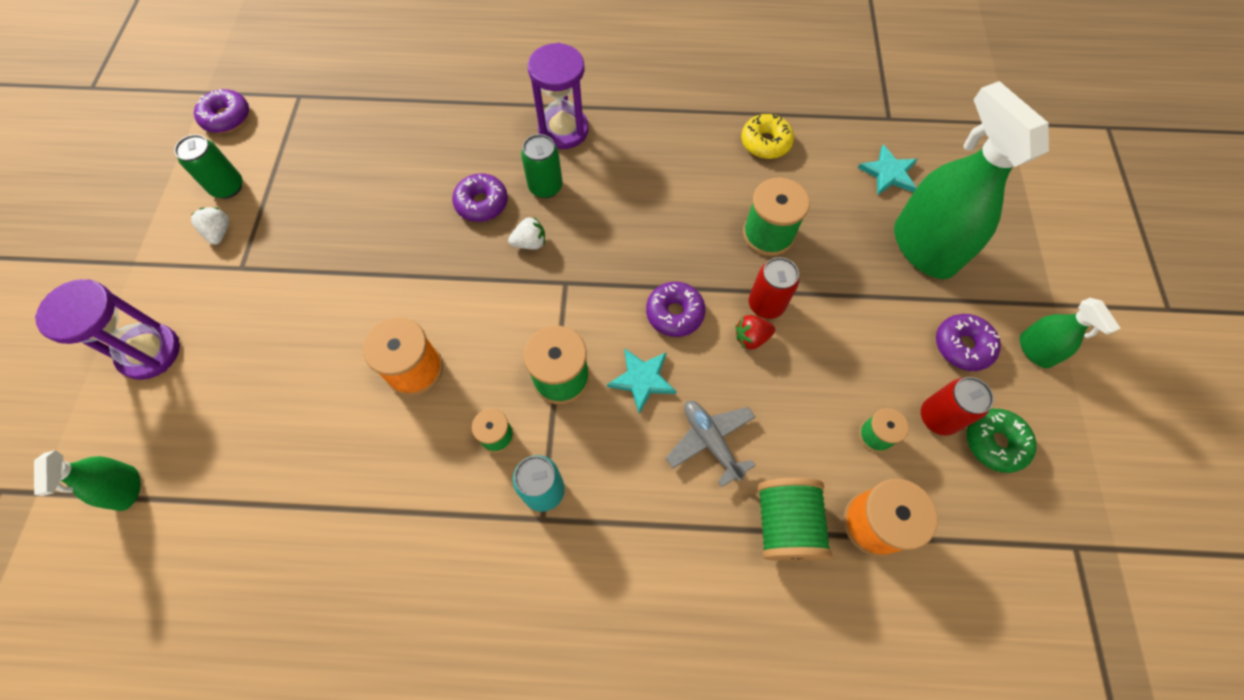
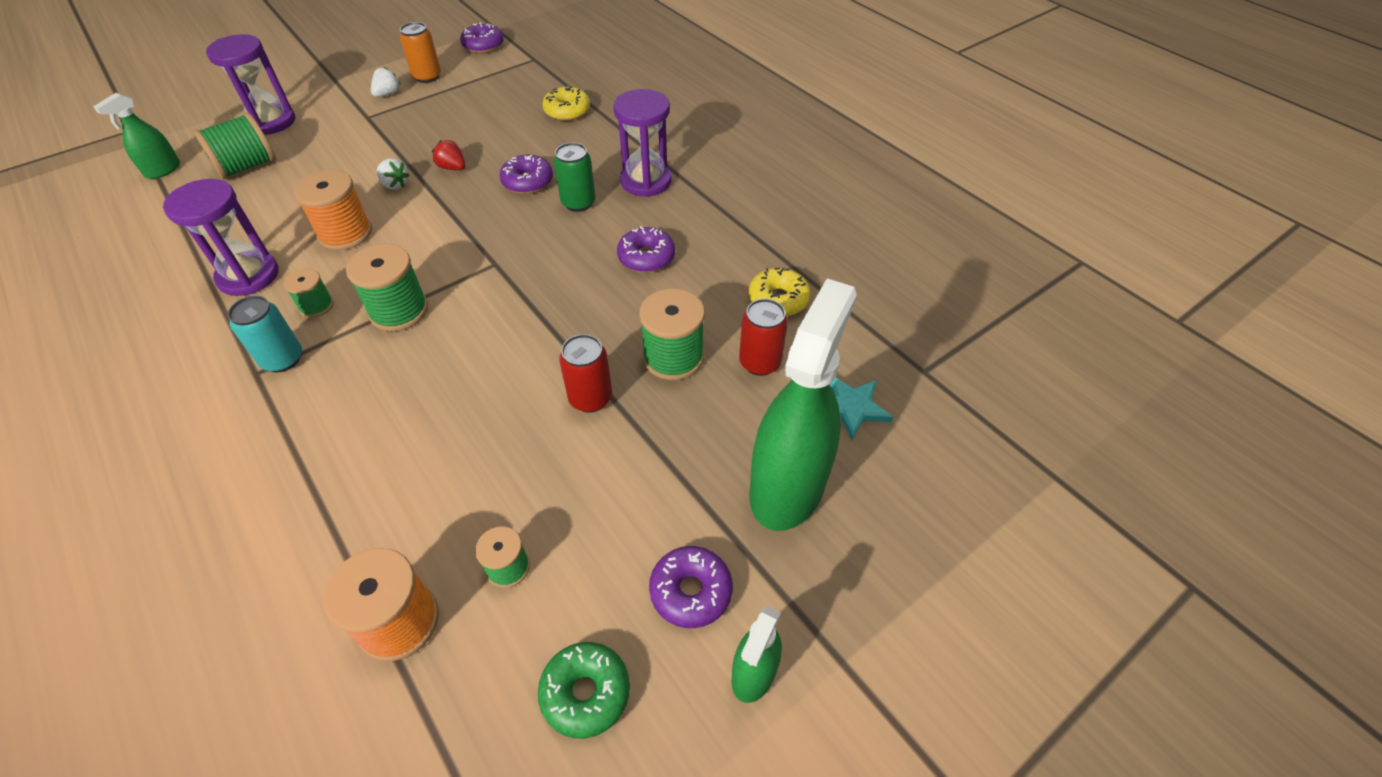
camera: 50 degrees right, 15 degrees down
(228, 187) = (427, 77): green can -> orange can
(400, 474) = (248, 276): none -> purple hourglass
(411, 121) = (567, 111): none -> yellow donut
(530, 243) = (515, 225): white strawberry -> white strawberry (395, 185)
(642, 379) = (436, 359): turquoise star -> none
(674, 313) = (523, 343): purple donut -> purple donut (646, 257)
(710, 441) = (405, 439): grey plane -> none
(751, 338) = (543, 407): red strawberry -> red strawberry (452, 168)
(785, 524) = (350, 544): green spool -> green spool (247, 166)
(938, 417) = (575, 615): red can -> red can (760, 362)

